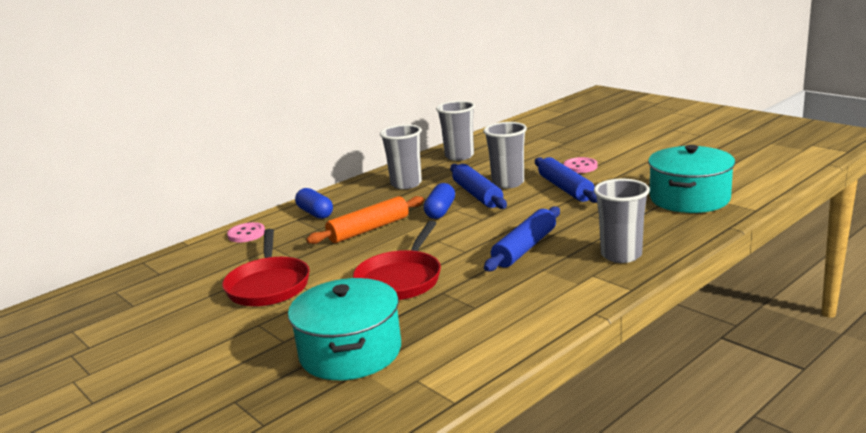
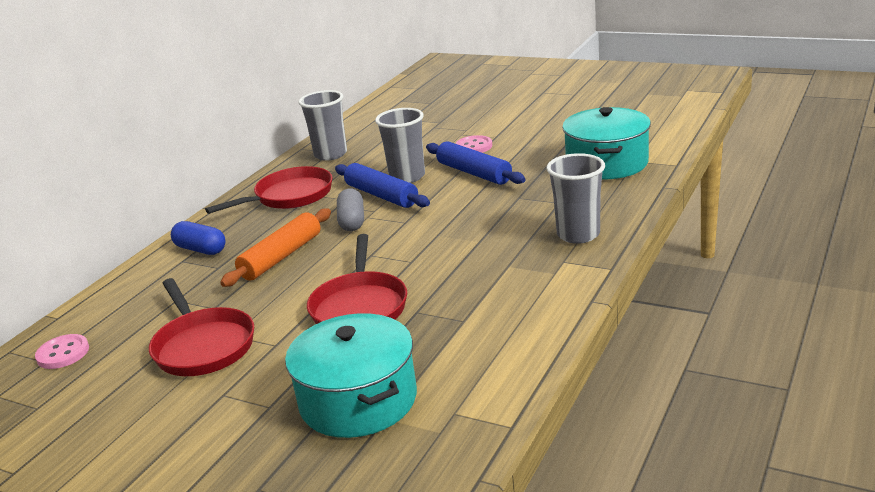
camera: 20 degrees left, 5 degrees up
(246, 234) = (128, 290): pink button -> pink button (63, 353)
(406, 184) = (289, 196): grey cup -> red pan
(440, 211) = (352, 221): blue capsule -> grey capsule
(525, 248) = (474, 245): blue rolling pin -> none

